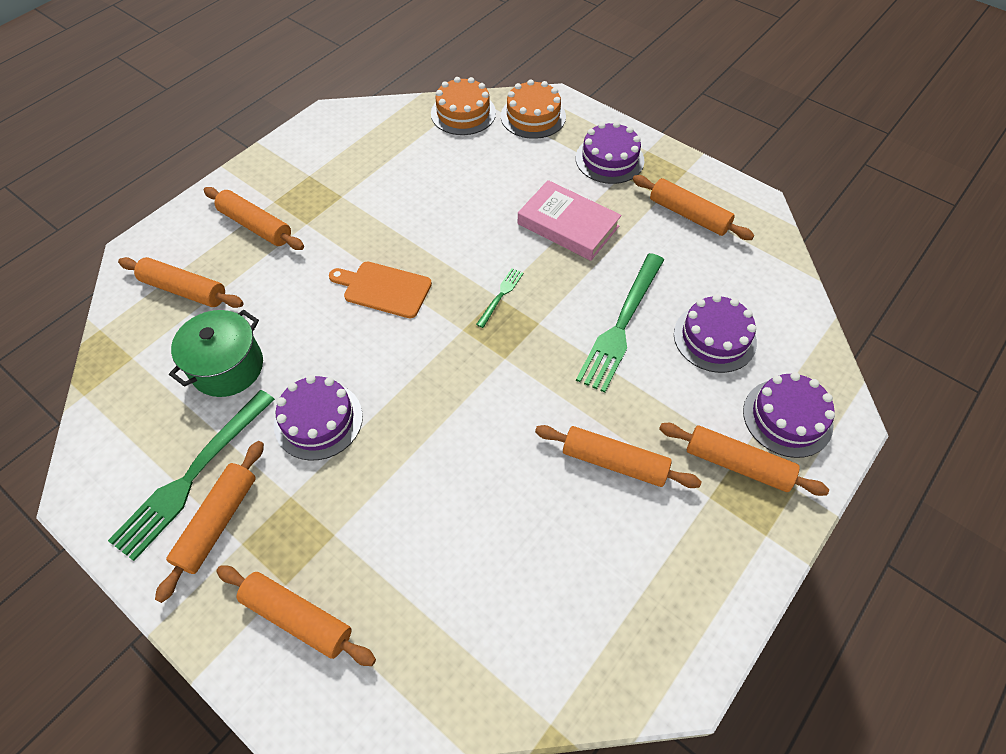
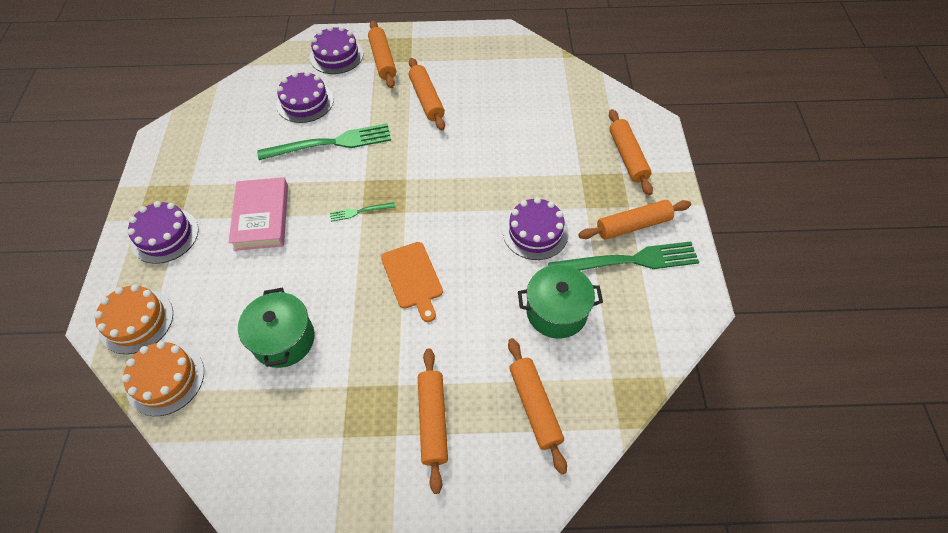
camera: 130 degrees left, 0 degrees up
(423, 182) = (284, 340): none -> green pot
(688, 215) = (200, 161): orange rolling pin -> none

